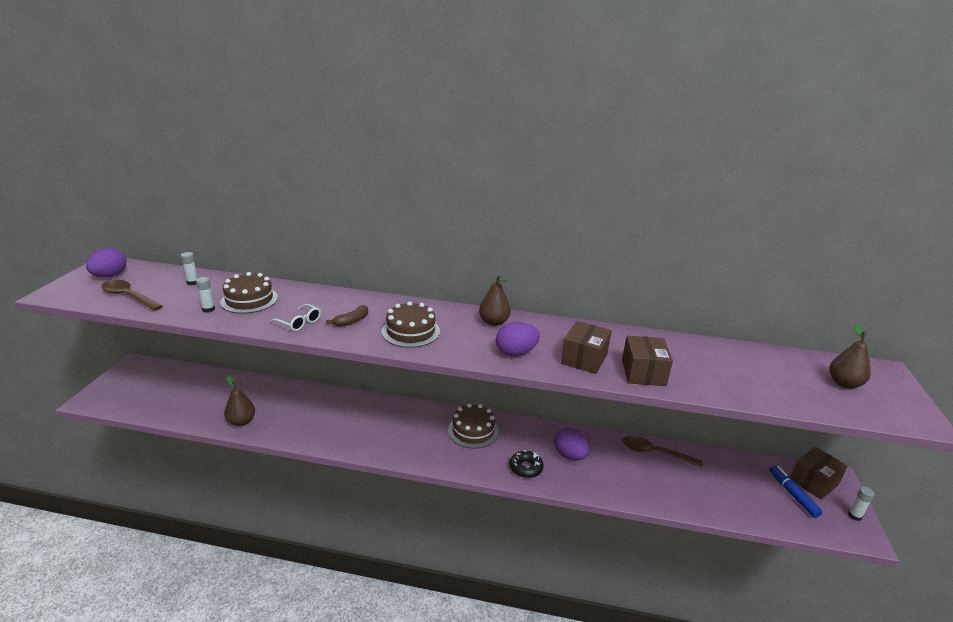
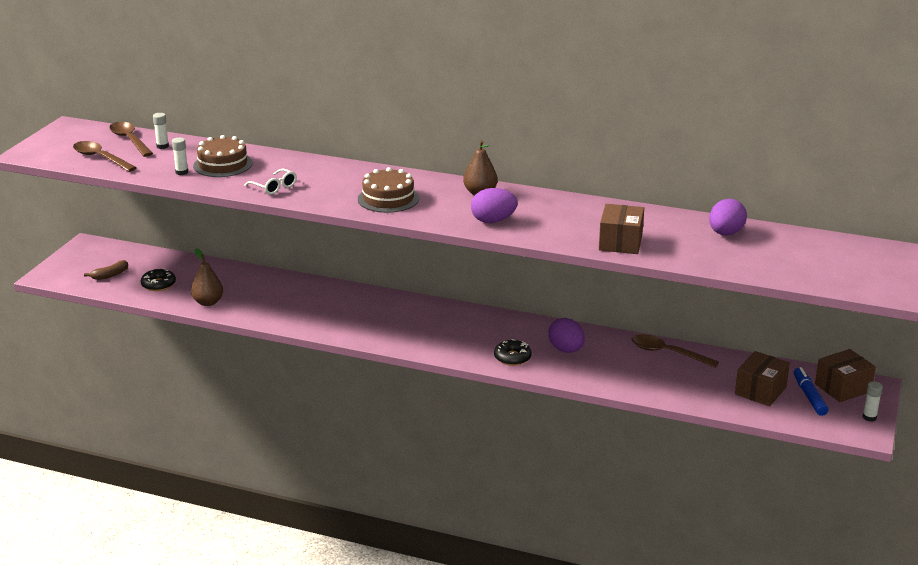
camera: 10 degrees right, 0 degrees up
(110, 276) = (76, 138): purple egg -> purple egg (725, 233)
(161, 277) = (129, 140): none -> brown spoon
(196, 404) = (158, 284): none -> black donut
(351, 321) = (328, 187): brown banana -> brown banana (110, 275)
(473, 431) = (462, 323): brown cake -> none
(584, 359) = (563, 229): brown box -> brown box (760, 391)
(844, 383) = (836, 260): brown pear -> none

